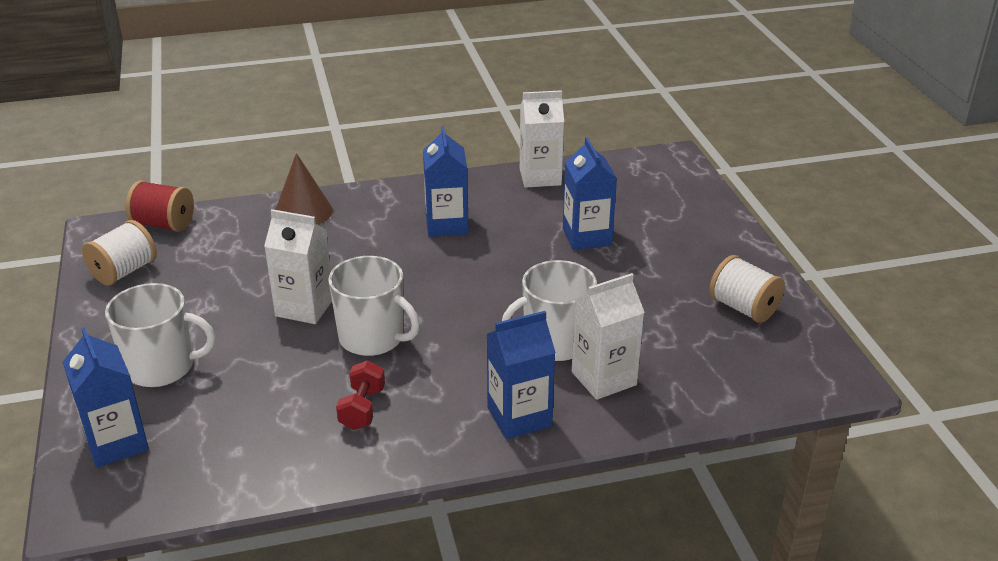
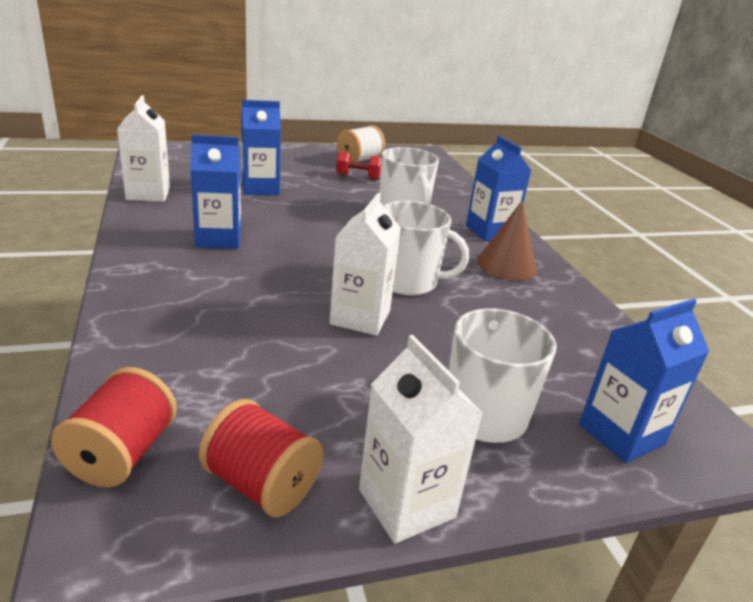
camera: 95 degrees left, 5 degrees down
(124, 271) = (261, 484): white spool -> red spool
(303, 212) = (149, 320): brown cone -> brown cone (506, 265)
(362, 408) = (505, 289): red dumbbell -> red dumbbell (358, 177)
(373, 338) = (408, 281): white mug -> white mug turned 75 degrees clockwise
(604, 378) = (440, 203): white carton -> white carton (406, 503)

